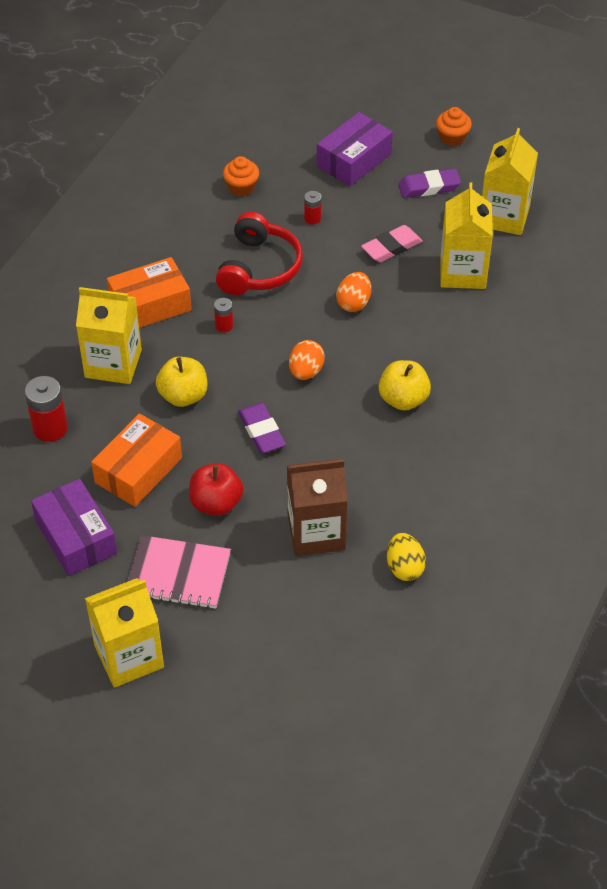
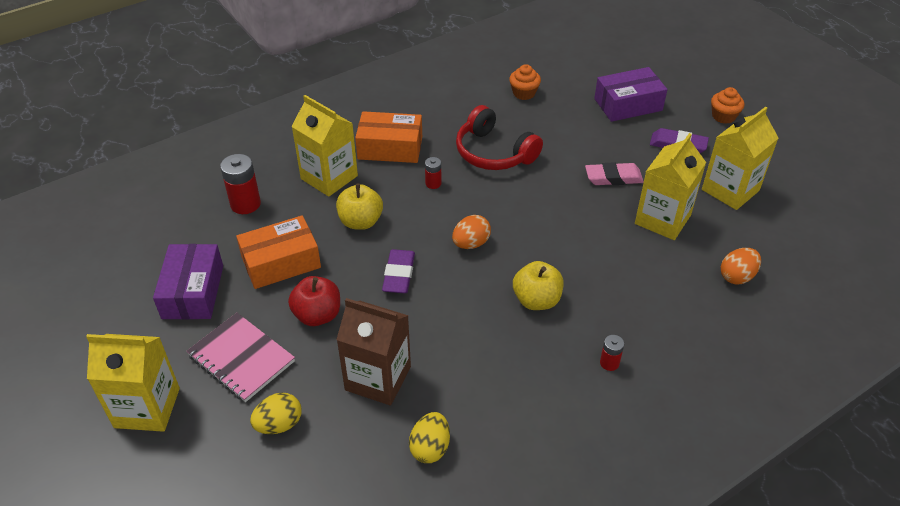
camera: 30 degrees right, 5 degrees down
(259, 268) = (494, 153): red headphones -> red headphones turned 90 degrees clockwise
(261, 612) = (279, 424): none -> yellow egg
(312, 218) = (563, 133): red battery -> red battery (609, 363)
(353, 303) = (550, 207): orange egg -> orange egg (737, 276)

